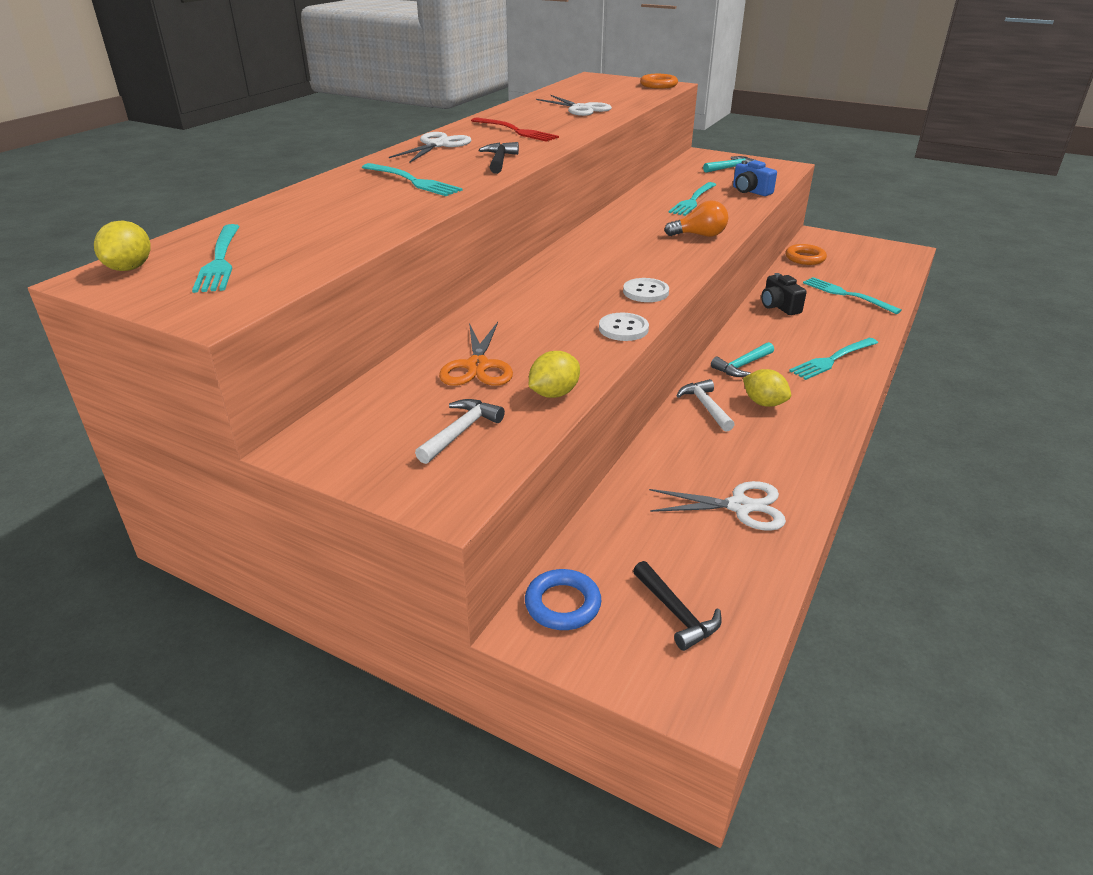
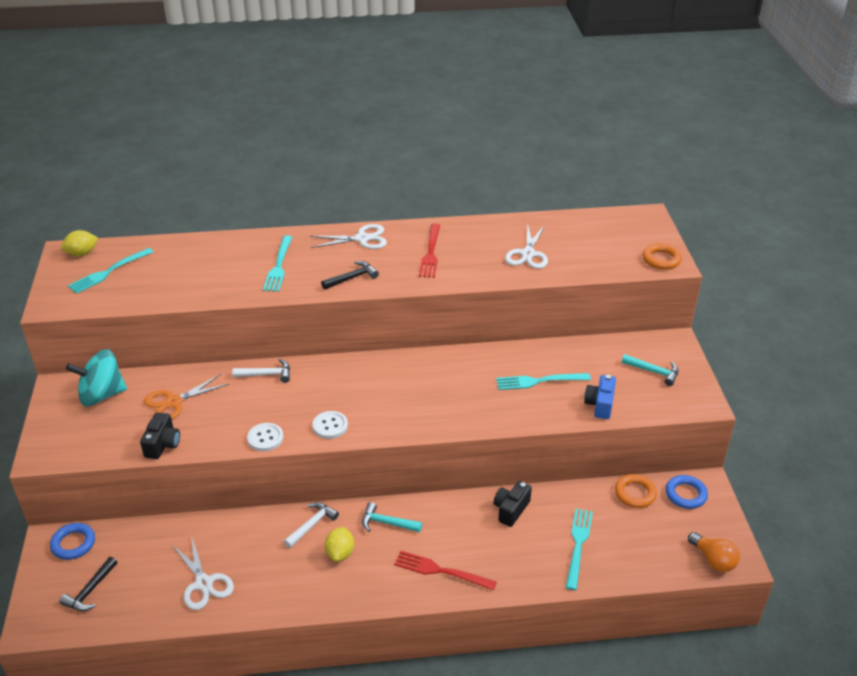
camera: 55 degrees right, 5 degrees up
(382, 414) = (102, 395): none -> turquoise spinning top
(460, 432) = (102, 429): white hammer -> white hammer (266, 374)
(554, 394) = (163, 444): yellow lemon -> black camera
(699, 235) = (462, 413): orange light bulb -> orange light bulb (713, 560)
(822, 243) = (685, 494): none -> blue ring
(832, 360) = (440, 571): turquoise fork -> red fork

